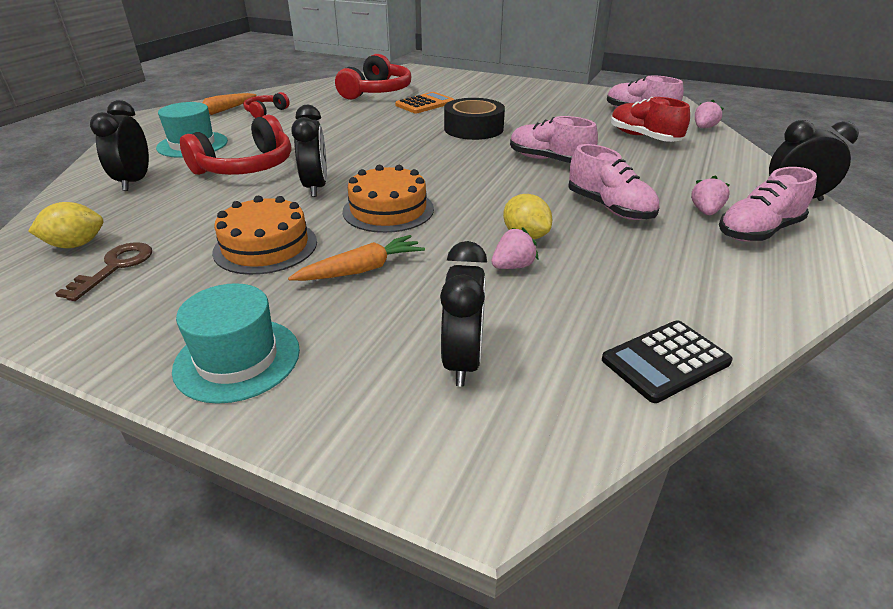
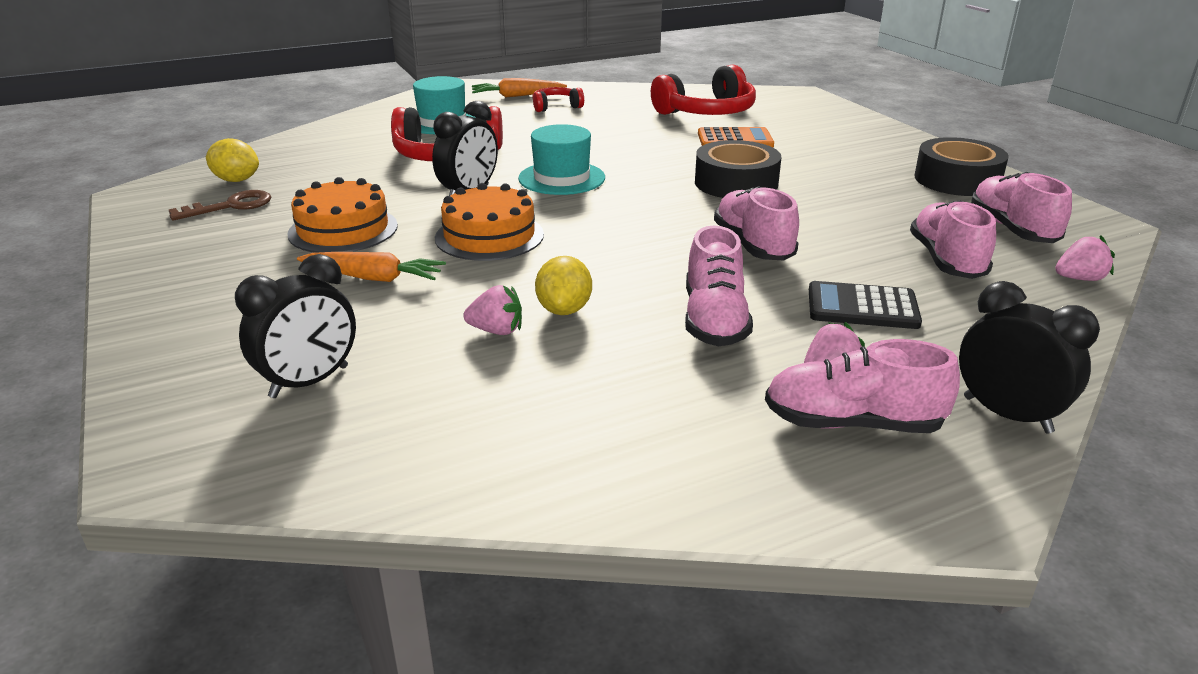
camera: 40 degrees right, 5 degrees down
(134, 181) = (349, 142): black clock -> none
(237, 359) = (187, 303): turquoise hat -> turquoise hat (561, 178)
(573, 96) = (957, 180): none -> black tape
(644, 137) = (946, 261): red shoe -> pink shoe
(665, 361) = (459, 475): black calculator -> black calculator (862, 307)

